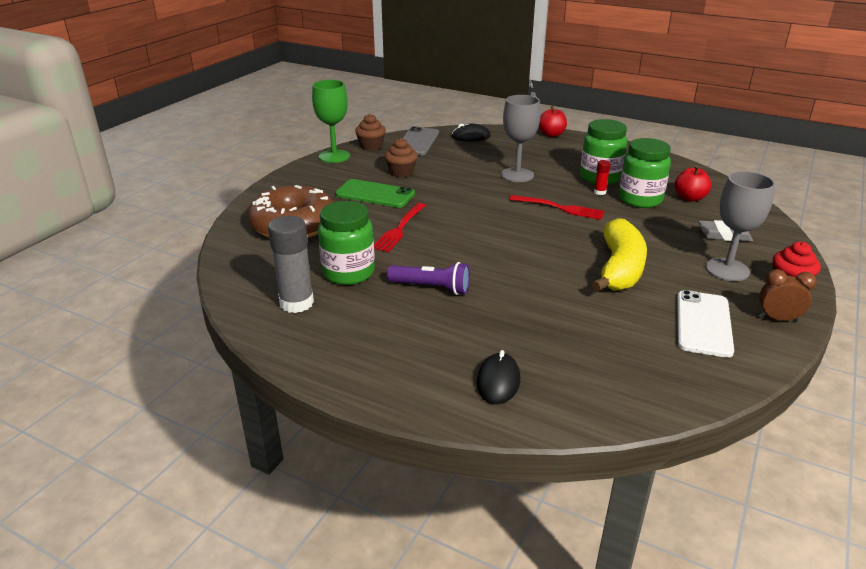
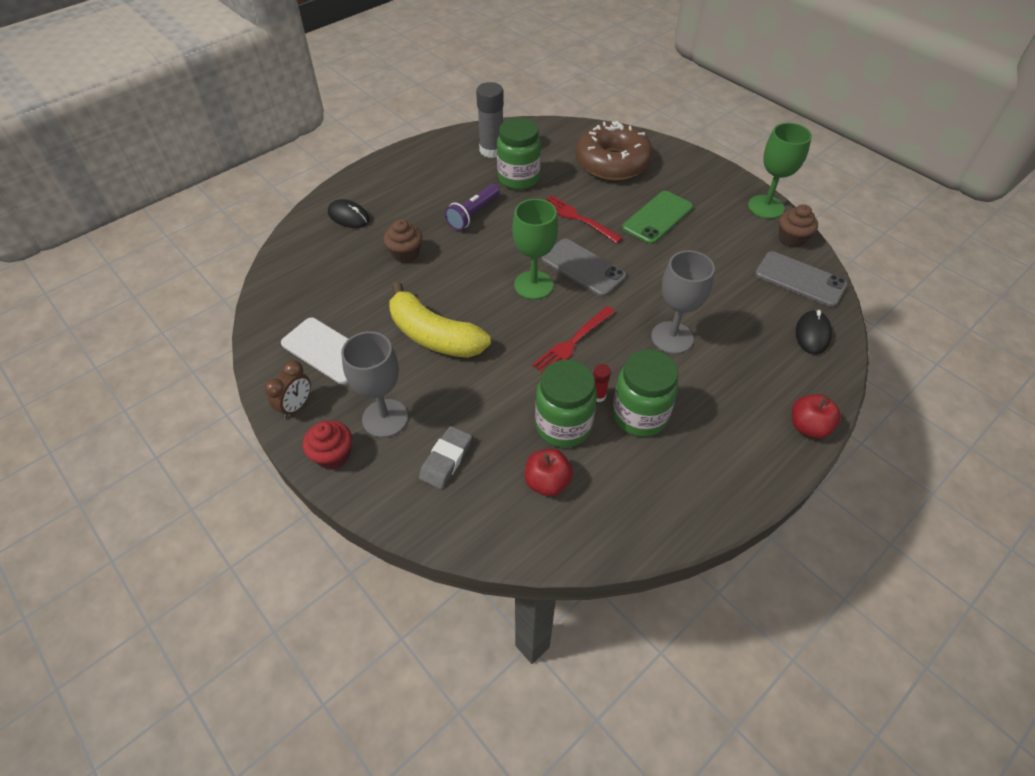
camera: 110 degrees right, 20 degrees up
(401, 172) = (707, 246): brown cupcake -> brown cupcake (405, 254)
(468, 216) = (583, 267): none -> grey phone
(511, 234) = (533, 285): none -> green goblet

